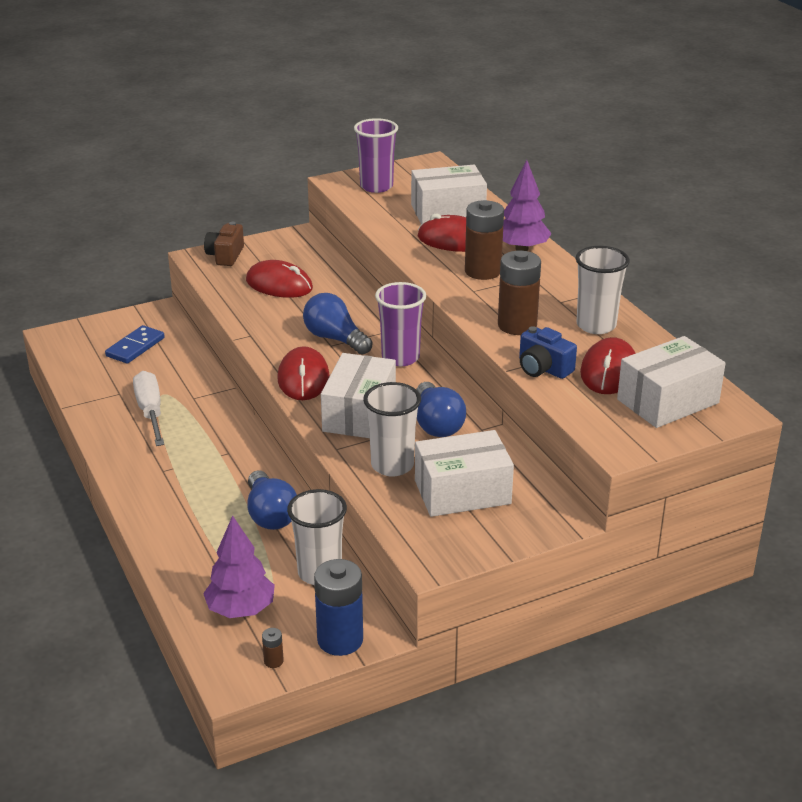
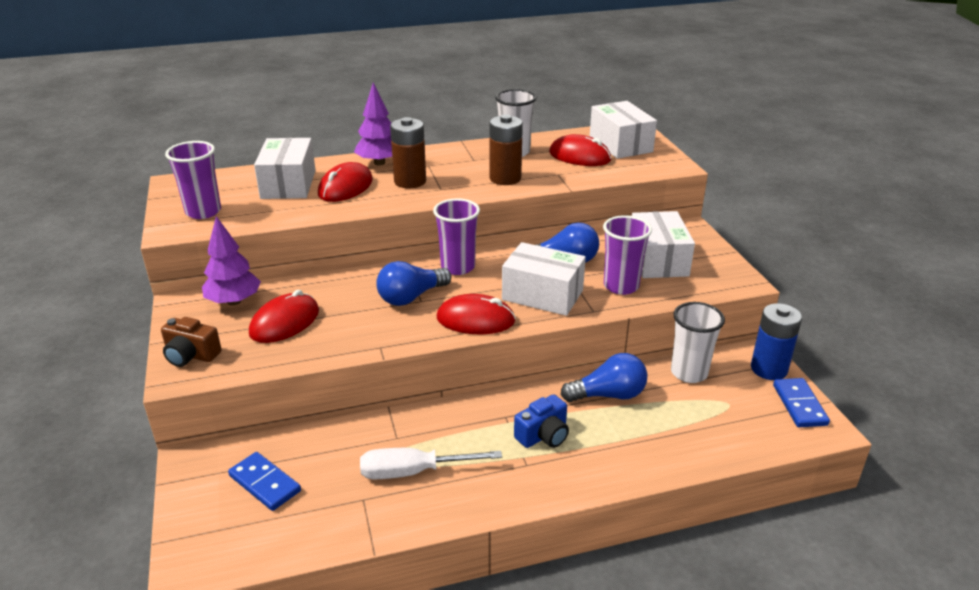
camera: 80 degrees left, 0 degrees up
(241, 610) = (739, 419): purple tree -> purple tree (234, 301)
(273, 661) = (799, 405): brown battery -> blue domino
(392, 465) = (621, 286): white cup -> purple cup
(543, 368) = (571, 177): blue camera -> blue camera (543, 435)

